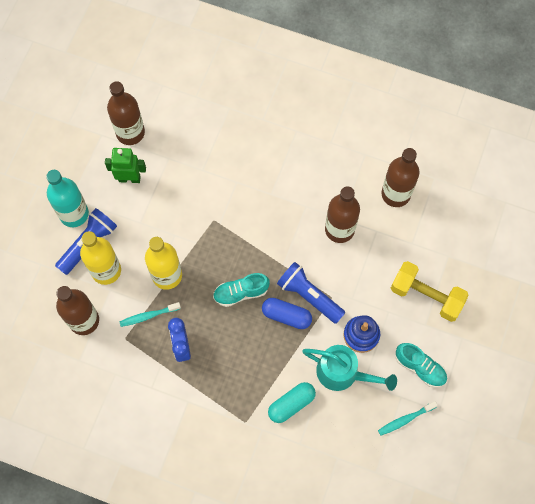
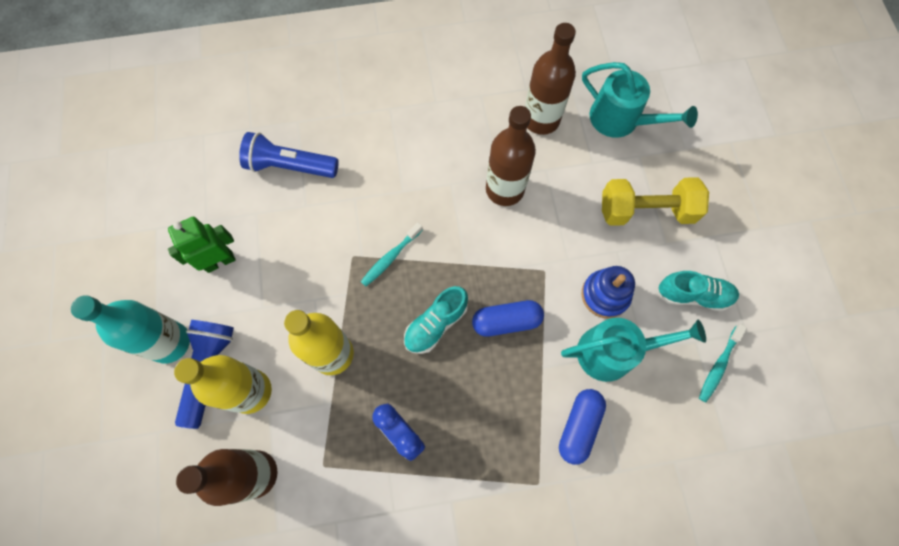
camera: 30 degrees left, 0 degrees up
(130, 132) = (192, 207): brown bottle -> none
(148, 316) = (337, 418): turquoise toothbrush -> turquoise toothbrush (390, 257)
(291, 404) = (579, 426): turquoise capsule -> blue capsule
(309, 296) = (517, 283): blue flashlight -> blue flashlight (290, 166)
(452, 224) = (621, 120): none -> turquoise watering can

